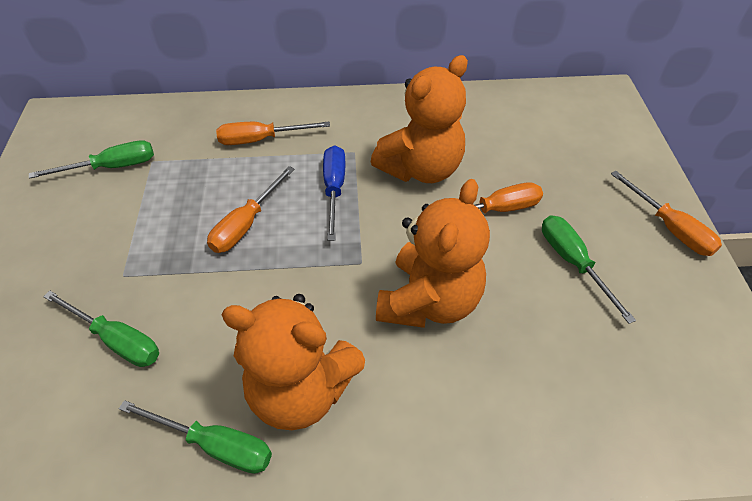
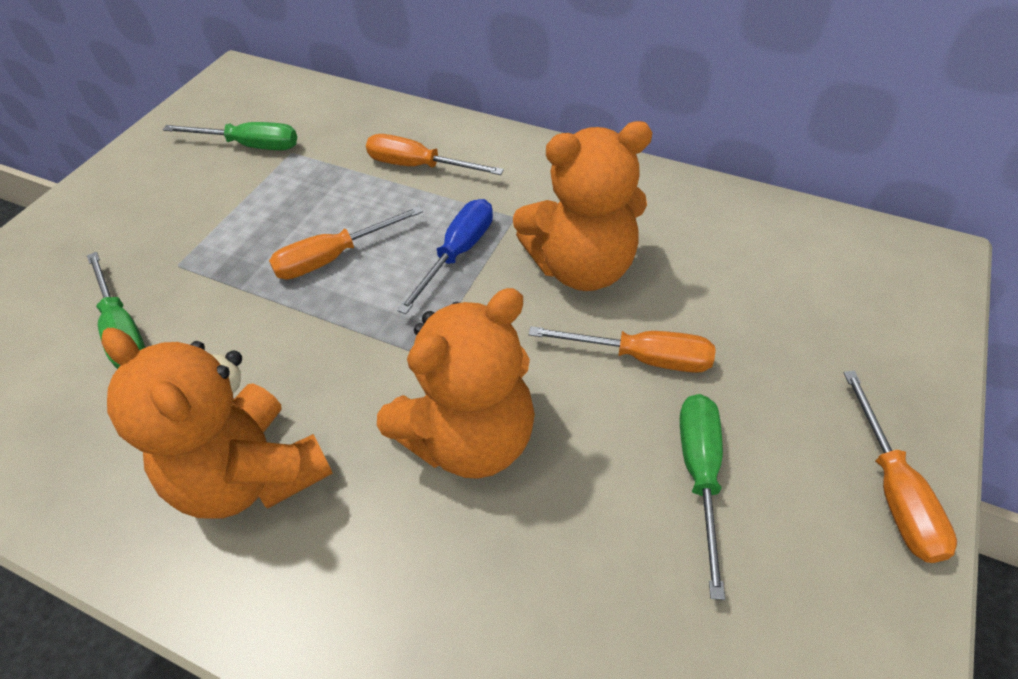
camera: 30 degrees right, 0 degrees up
(215, 445) = (126, 490): green screwdriver -> none

